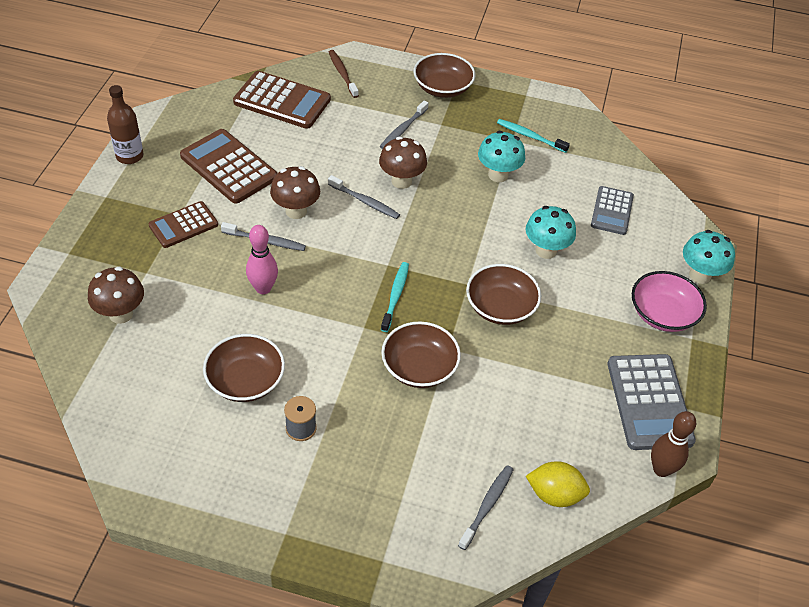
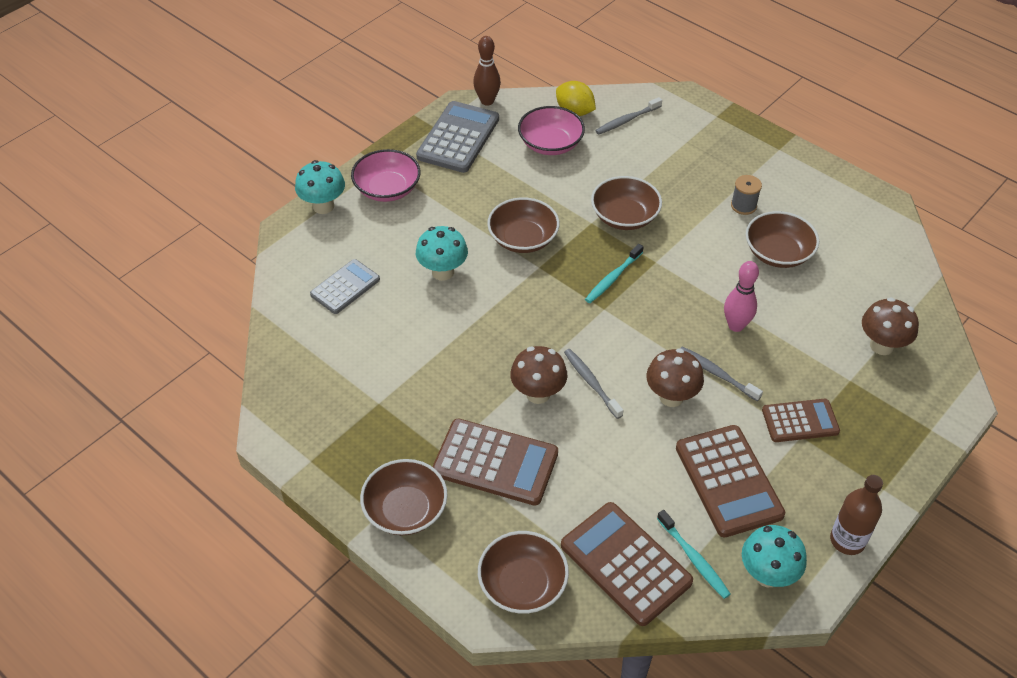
camera: 150 degrees left, 0 degrees up
(342, 74) = (522, 584): brown toothbrush -> brown bowl
(403, 129) = (495, 462): grey toothbrush -> brown calculator
(498, 175) = (428, 365): turquoise mushroom -> turquoise mushroom (767, 575)
(530, 136) = (354, 400): turquoise toothbrush -> turquoise toothbrush (694, 559)
(550, 433) = (550, 144): none -> pink bowl

